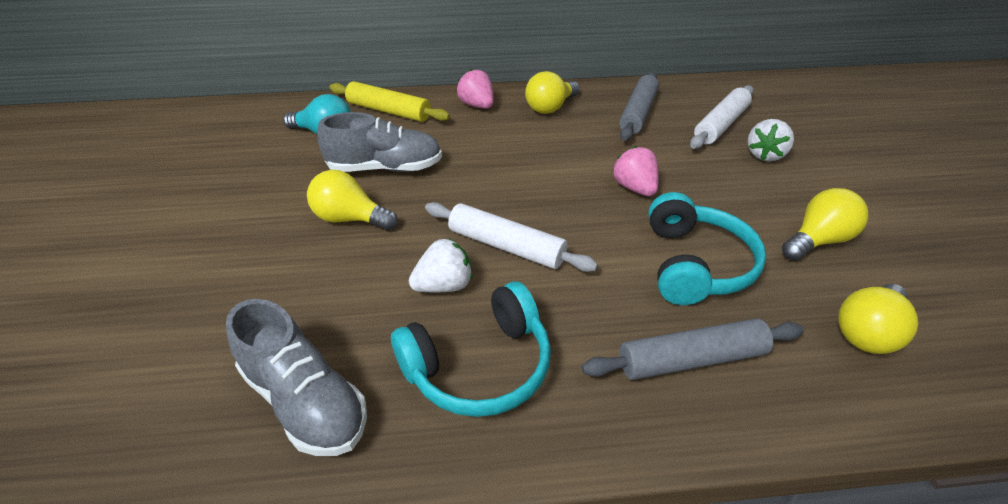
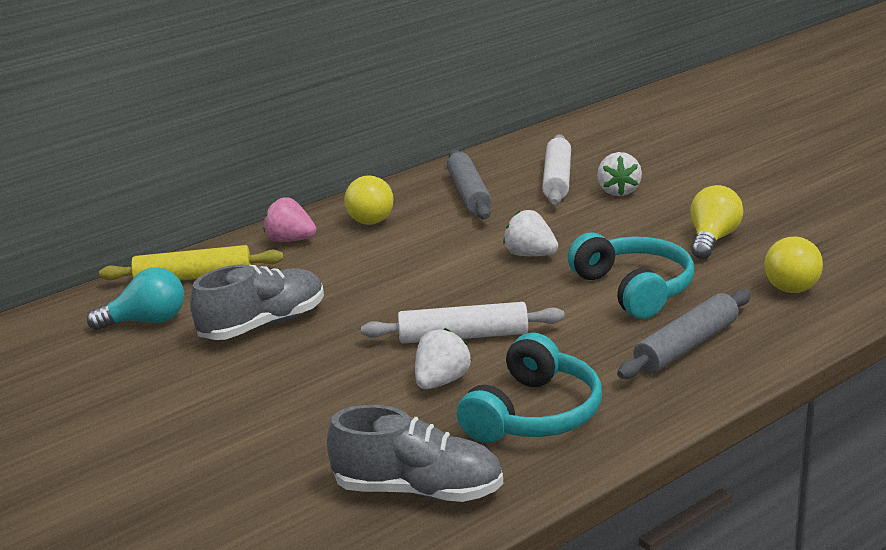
camera: 30 degrees left, 15 degrees down
(350, 219) = (284, 373): yellow light bulb -> none
(634, 188) = (530, 255): pink strawberry -> white strawberry

